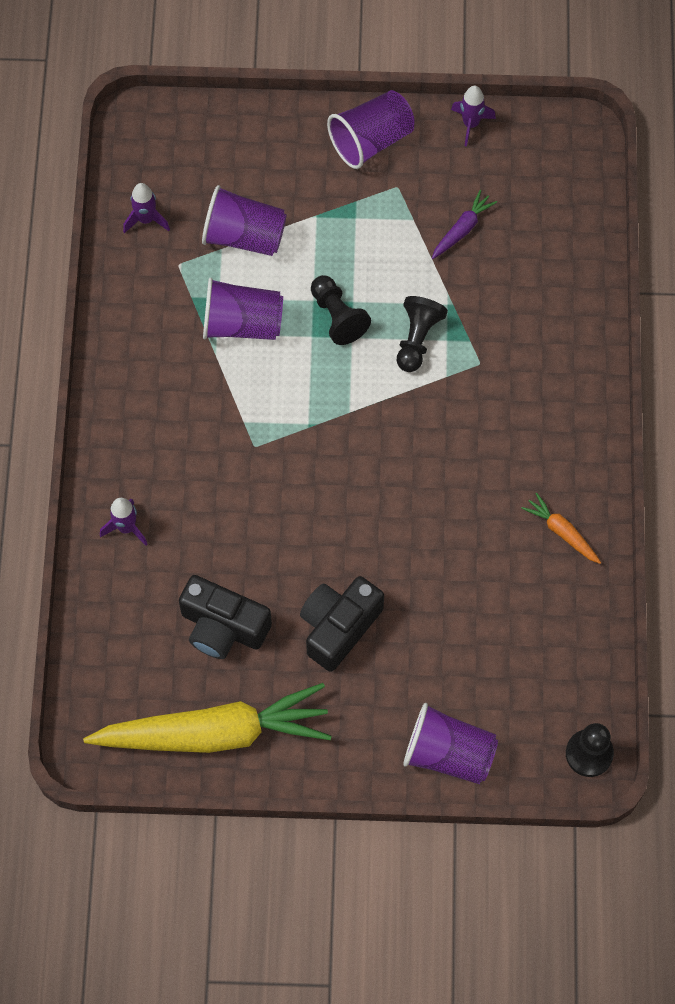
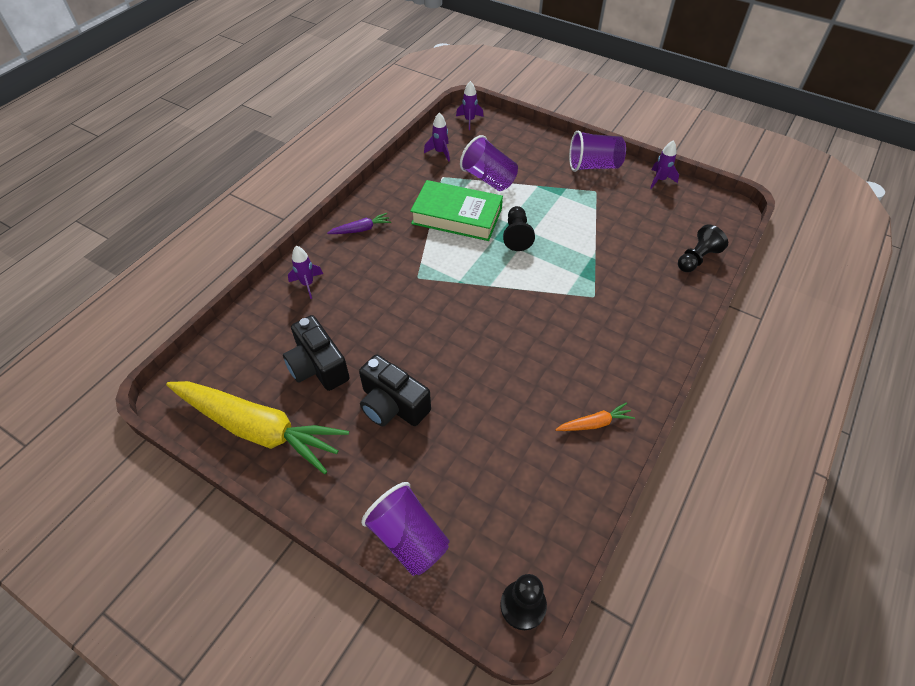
camera: 30 degrees right, 15 degrees down
(148, 134) = (469, 120): none -> purple rocket
(242, 324) = (457, 216): purple cup -> green book
(338, 627) = (392, 405): black camera -> black camera turned 120 degrees counterclockwise
(417, 339) = (560, 266): black pawn -> black pawn (697, 259)
(462, 229) = (624, 225): purple carrot -> purple carrot (361, 229)
(562, 532) = (594, 423): orange carrot -> orange carrot turned 90 degrees clockwise

